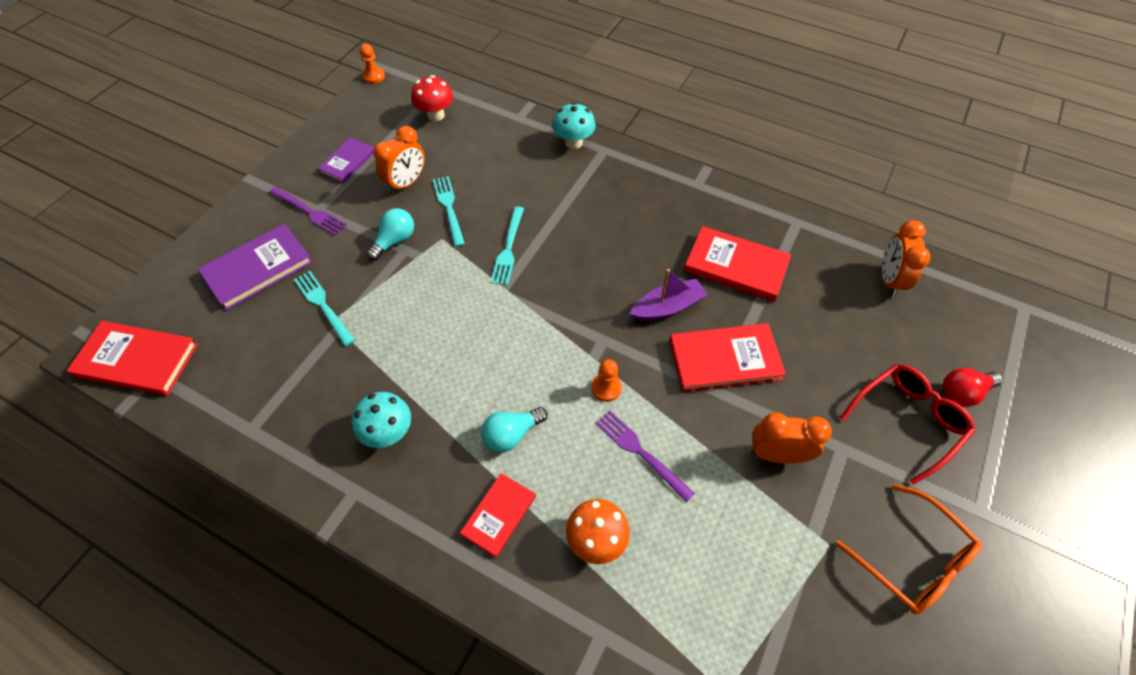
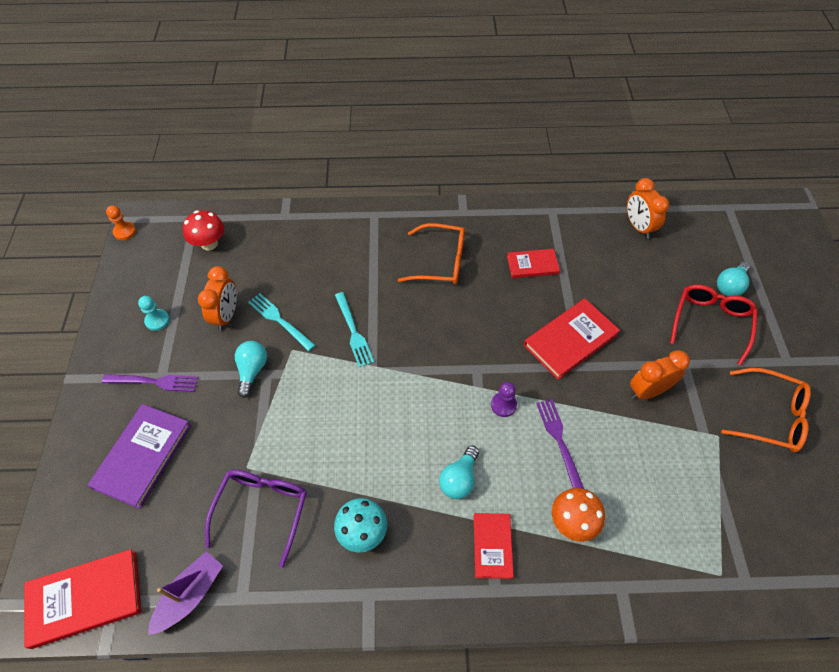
camera: 30 degrees left, 0 degrees up
(318, 365) = (262, 510): none -> purple glasses
(323, 305) = (228, 457): turquoise fork -> none
(347, 162) = (157, 320): purple book -> turquoise pawn
(573, 142) = (345, 218): turquoise mushroom -> none
(606, 388) = (503, 405): orange pawn -> purple pawn
(639, 221) = (440, 262): none -> orange glasses
(640, 452) = (559, 440): purple fork -> purple fork turned 60 degrees clockwise
(667, 307) = (505, 320): purple boat -> purple boat (190, 595)
(736, 266) = (532, 265): red book -> red book, size x0.62
(962, 393) = (730, 286): red light bulb -> turquoise light bulb

